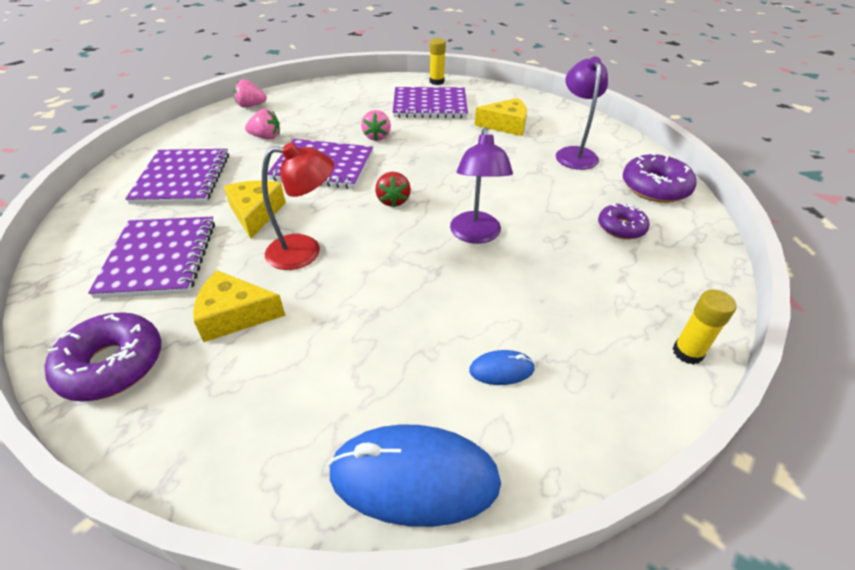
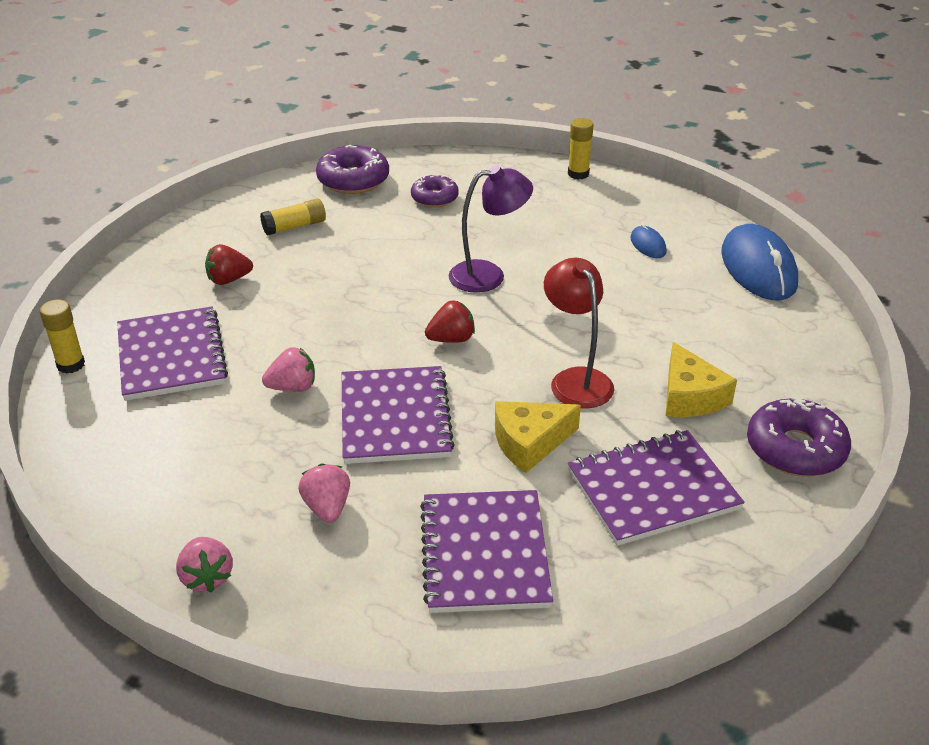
camera: 105 degrees left, 5 degrees down
(183, 178) = (484, 553): purple notebook -> purple notebook turned 75 degrees counterclockwise
(506, 125) = (229, 280): yellow cheese -> red strawberry
(574, 153) = (294, 226): purple lamp -> yellow glue stick

